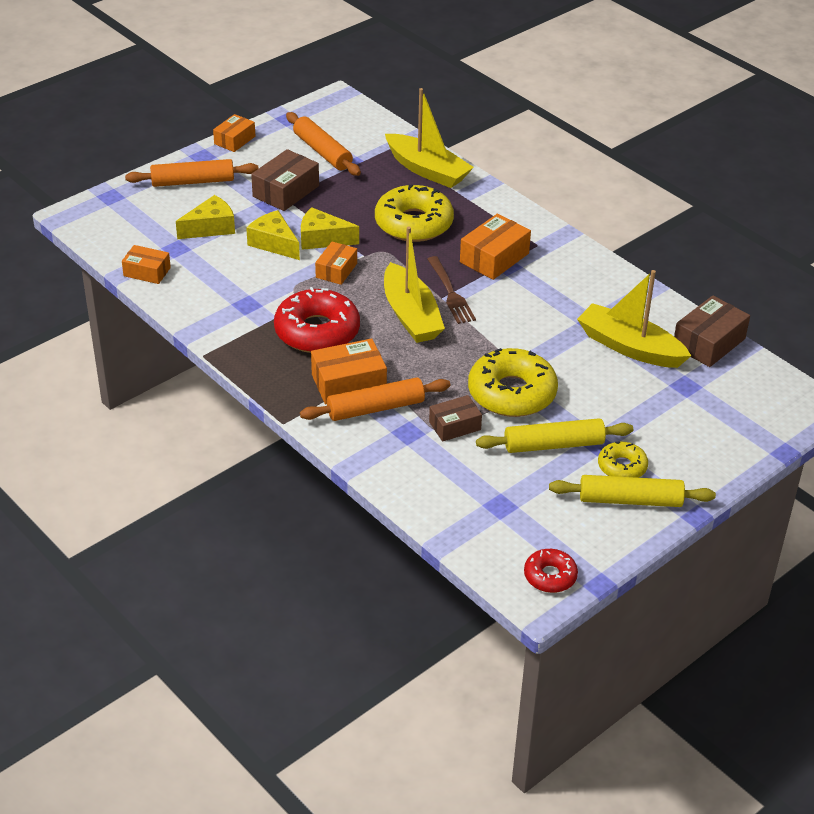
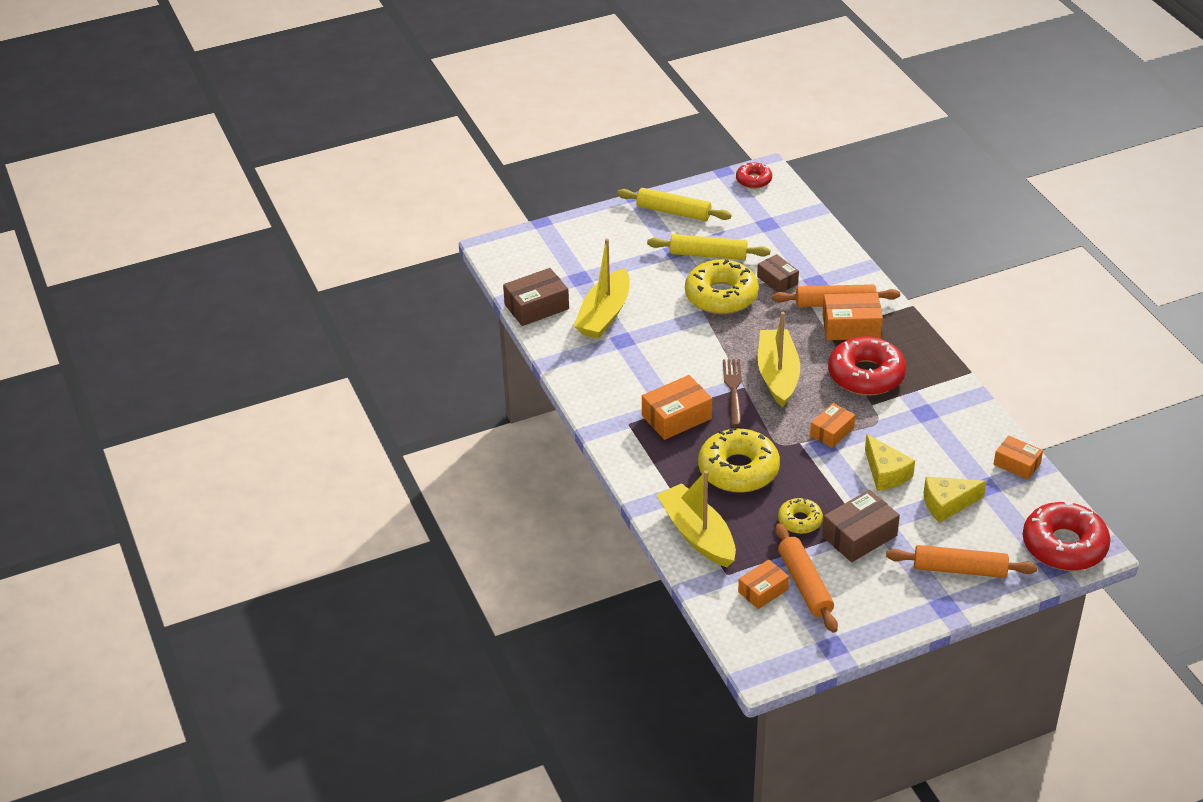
camera: 160 degrees left, 0 degrees up
(100, 213) = (1064, 545): none -> red donut
(234, 140) = (903, 623): orange box -> orange box (763, 591)
(322, 239) = (836, 469): yellow cheese -> none
(455, 426) = (777, 280): brown box -> brown box turned 60 degrees clockwise
(622, 467) = (666, 232): yellow donut -> yellow donut (800, 521)
(629, 347) = (604, 315): yellow boat -> yellow boat turned 60 degrees clockwise

